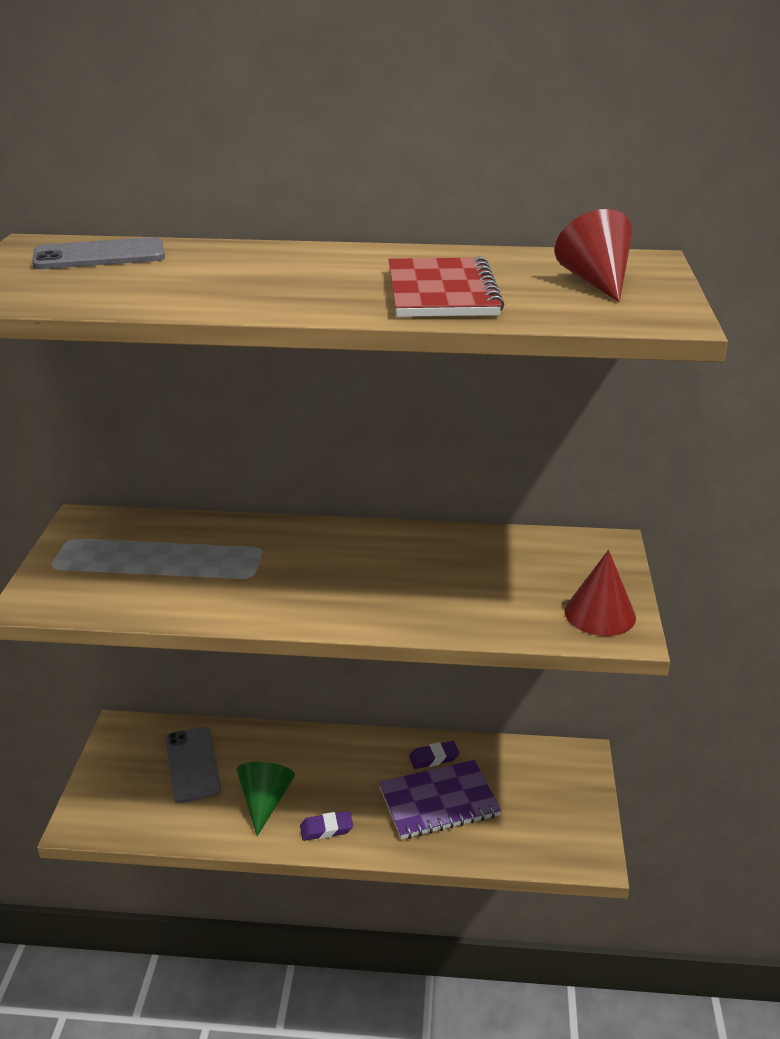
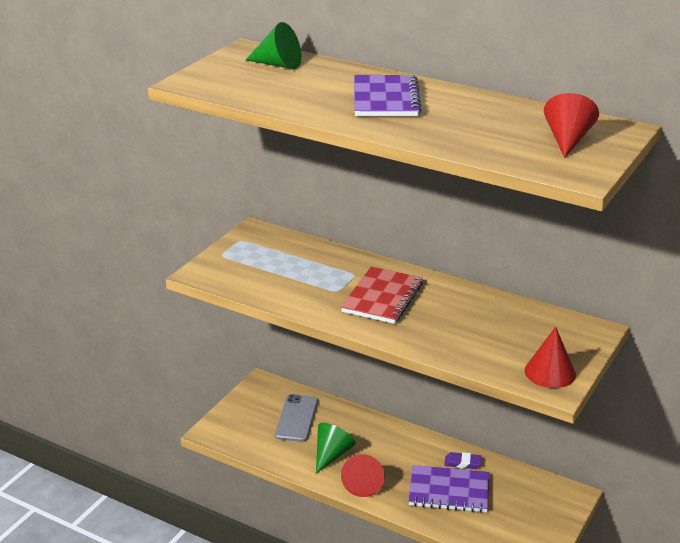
camera: 25 degrees right, 0 degrees up
(99, 255) = (278, 64): grey phone -> green cone
(300, 273) = (385, 99): none -> purple notebook
(326, 829) = (363, 483): purple eraser -> red cone
(441, 292) = (458, 129): red notebook -> red notebook (382, 297)

